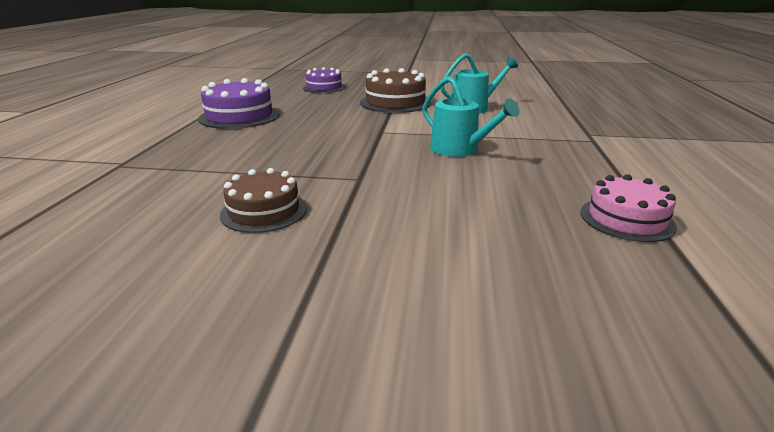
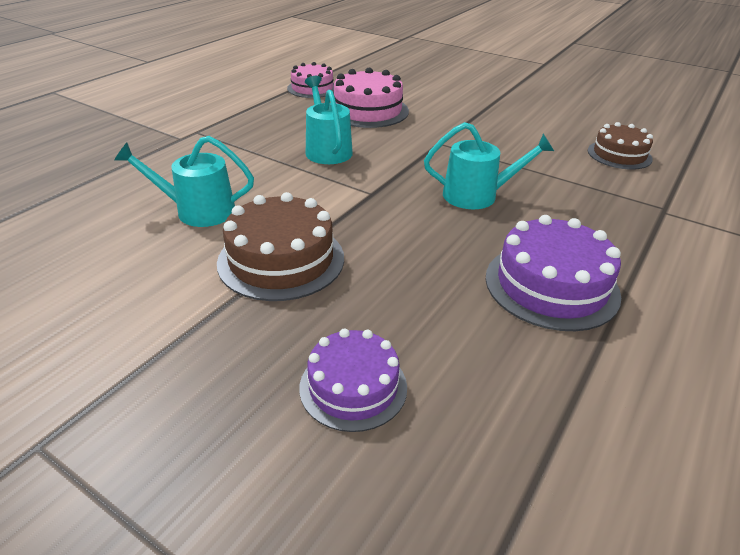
camera: 155 degrees left, 10 degrees up
(264, 211) = (518, 135): brown cake -> brown cake (619, 155)
(298, 144) = (477, 195): none -> turquoise watering can
(490, 200) = (368, 110): none -> pink cake

